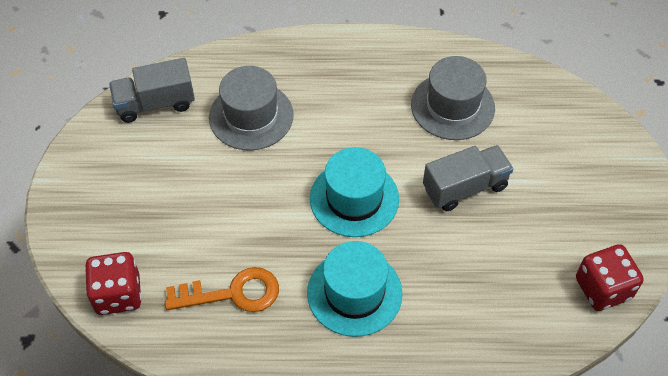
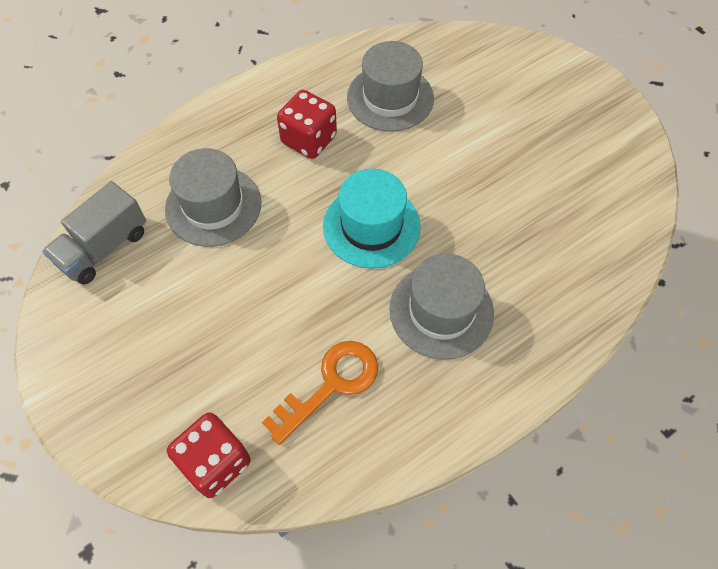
camera: 35 degrees left, 5 degrees up
(354, 293) = (441, 311): turquoise hat -> grey hat
(465, 187) = (457, 161): grey truck -> none
(602, 288) = (631, 180): red dice -> red dice (309, 140)

